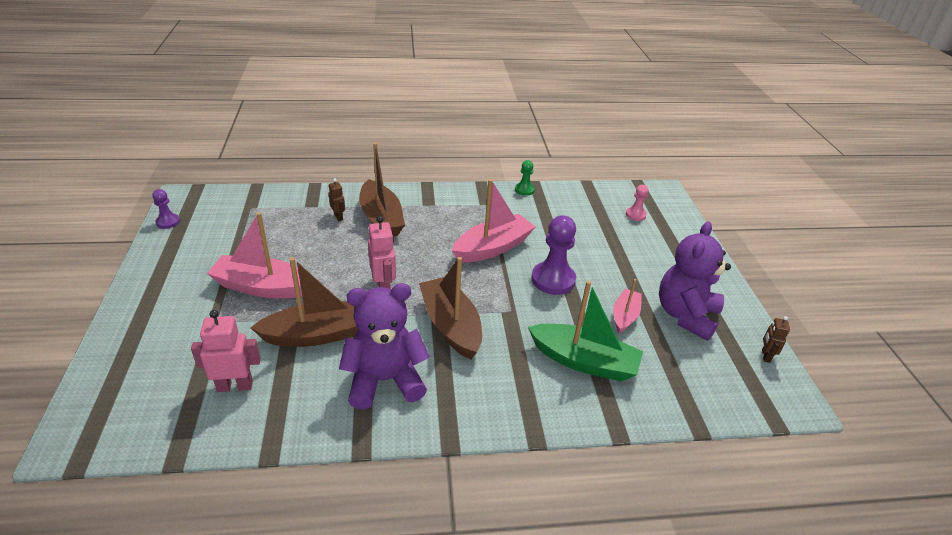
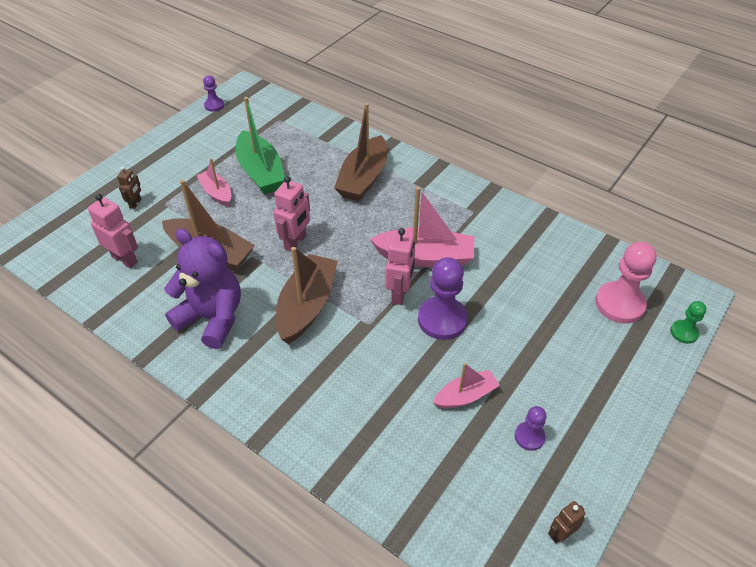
camera: 45 degrees right, 10 degrees up
(262, 287) = (217, 193): pink boat -> pink boat, size x0.58
(338, 217) = (332, 159): brown robot -> brown robot (135, 203)
(505, 279) = (399, 293): none -> pink robot
(524, 190) = (529, 215): green pawn -> green pawn (684, 332)
(584, 361) = (374, 409): green boat -> green boat (260, 172)
(635, 215) = (619, 304): pink pawn -> pink pawn, size x1.89
(685, 315) = (529, 437): purple teddy bear -> purple pawn

